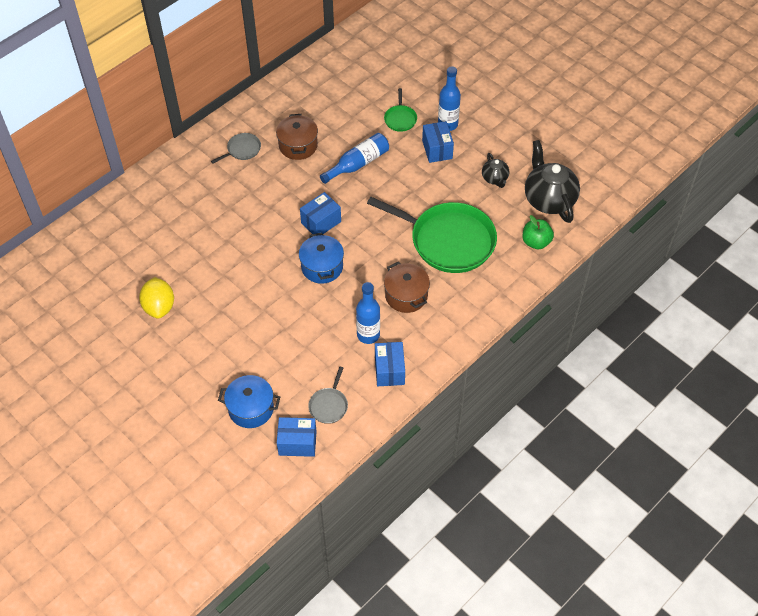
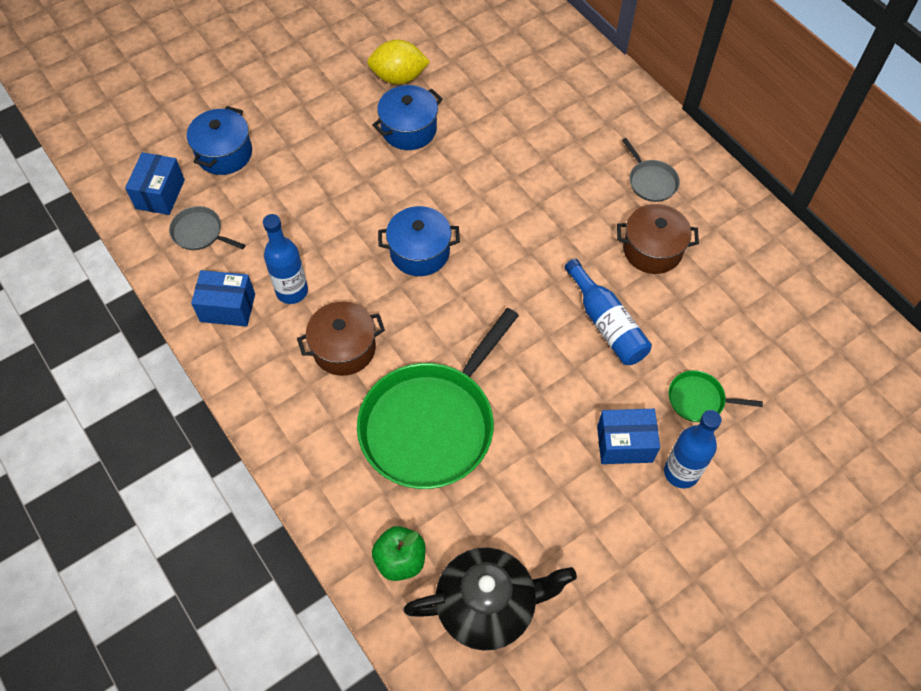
camera: 100 degrees right, 5 degrees up
(212, 291) = (409, 129): none -> blue pot
(321, 222) = (499, 261): blue box -> none
(495, 179) = (548, 524): black teapot -> none

